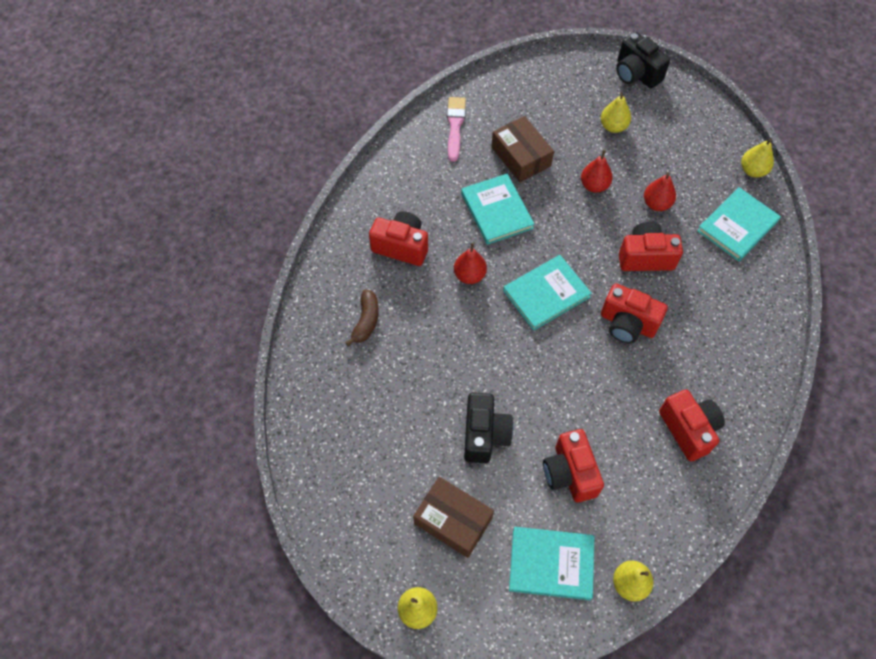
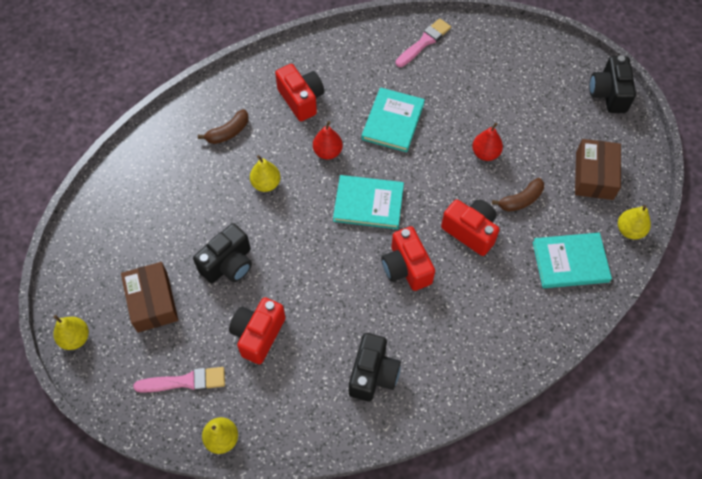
camera: 40 degrees right, 0 degrees up
(521, 157) = (450, 95): brown box -> brown box (594, 175)
(551, 563) = (185, 381): turquoise book -> pink brush
(613, 126) = (546, 121): yellow pear -> yellow pear (266, 184)
(656, 204) = (521, 200): red pear -> brown banana
(688, 429) = (373, 374): red camera -> black camera

